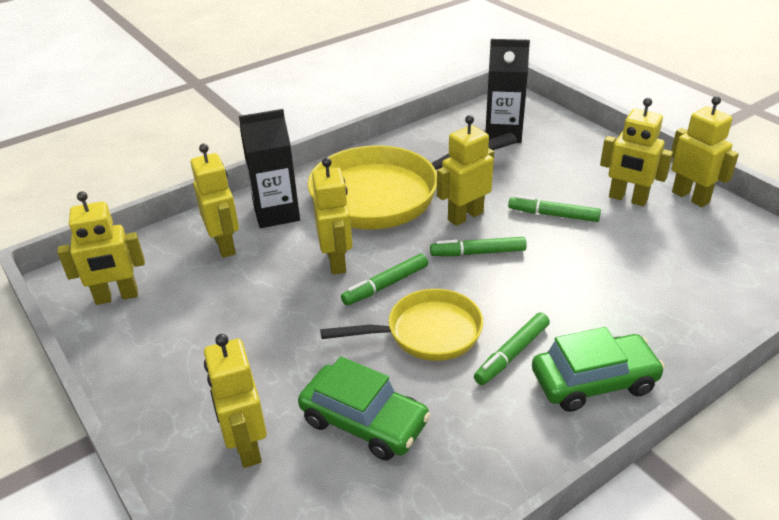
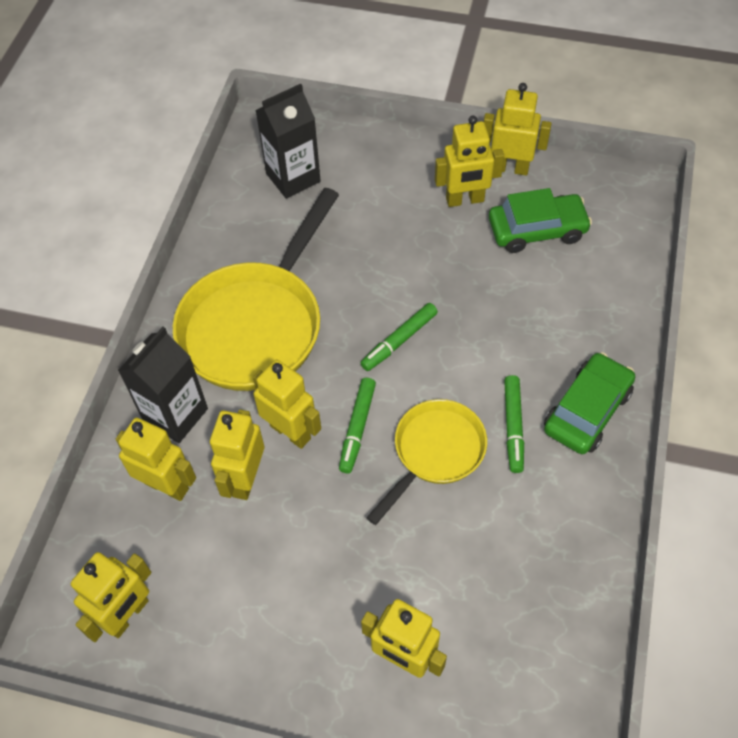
camera: 40 degrees left, 20 degrees up
(364, 422) = (466, 568): green car -> green car (537, 230)
(465, 216) = (351, 305): yellow robot -> yellow robot (245, 479)
(553, 215) = (422, 257): green marker -> none

